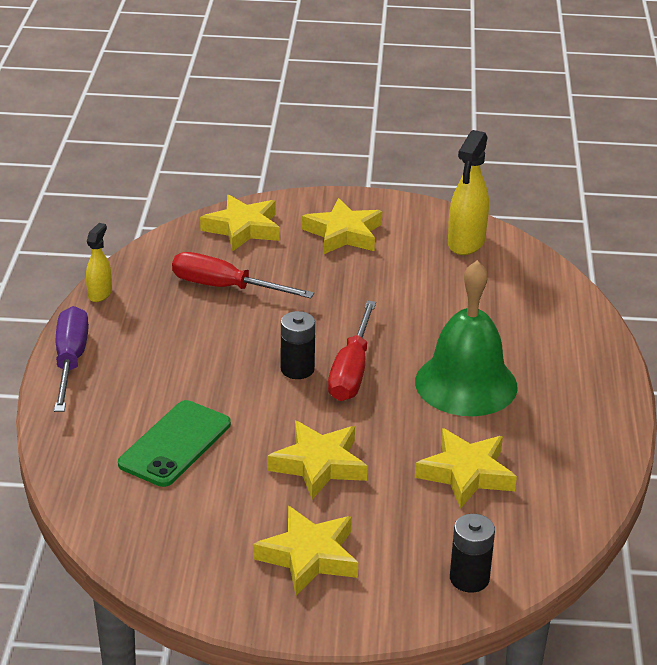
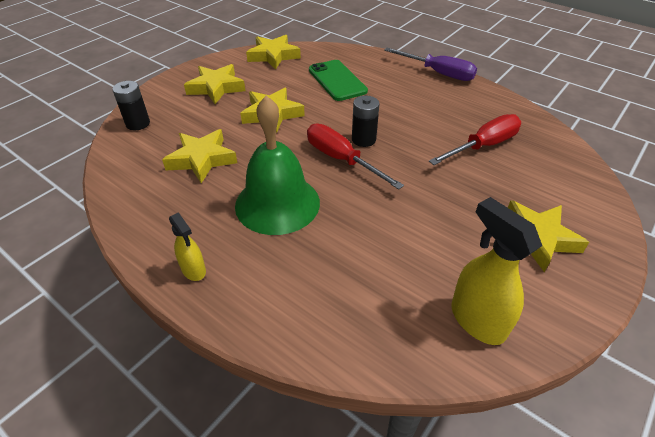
camera: 125 degrees right, 10 degrees up
(100, 293) = (505, 99): yellow spray bottle -> yellow spray bottle (194, 270)
(243, 228) = (570, 184): yellow star -> yellow star (273, 56)

